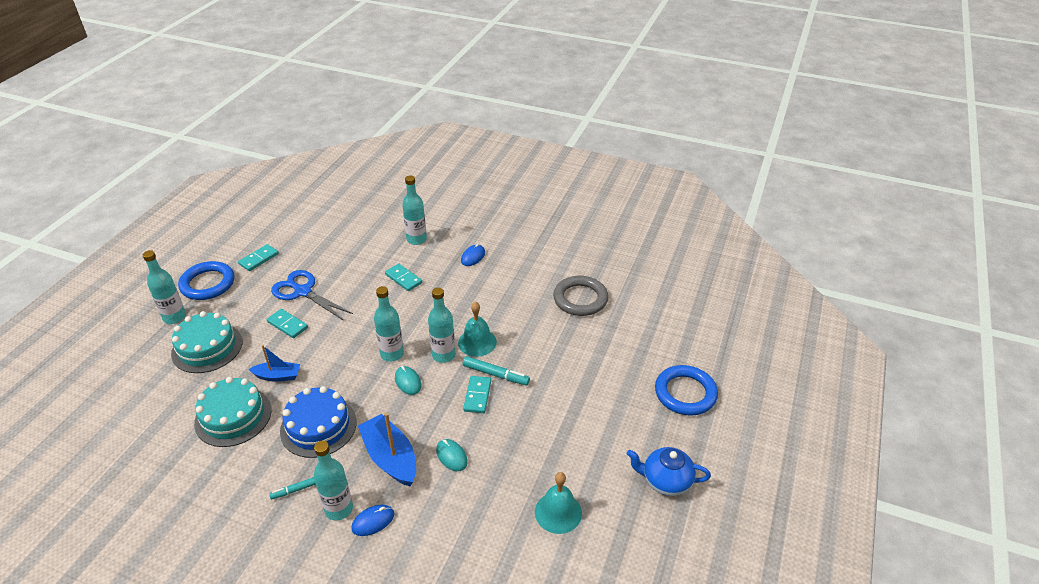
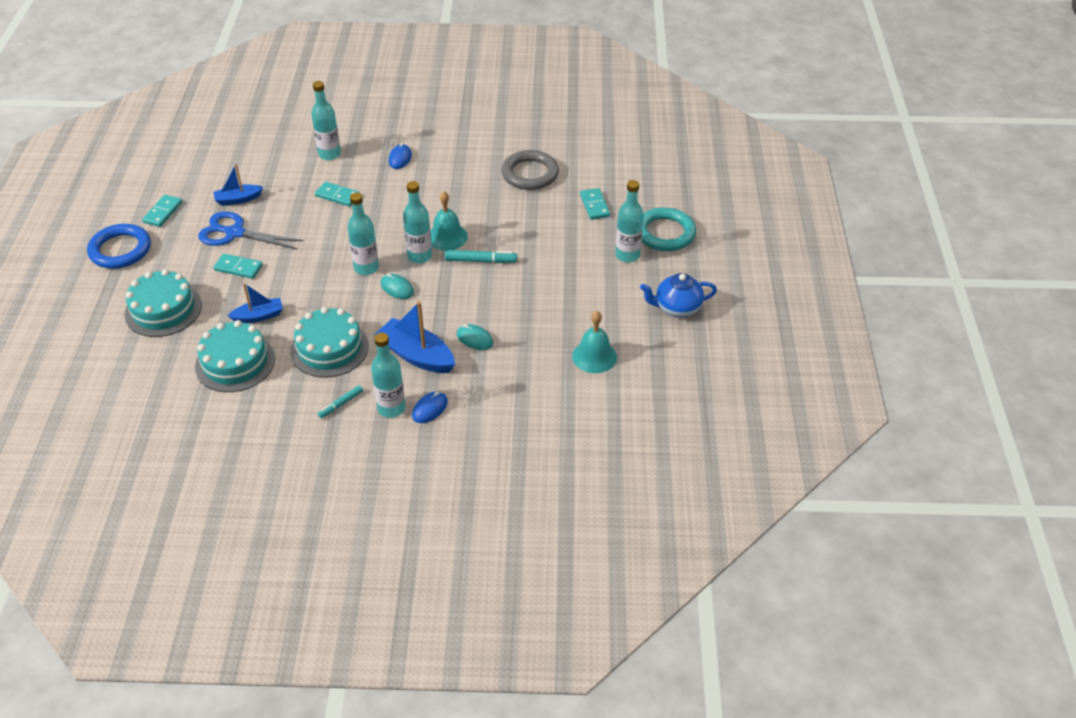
camera: 20 degrees left, 5 degrees up
(174, 317) = (105, 290): turquoise bottle -> turquoise bottle (627, 255)
(318, 426) = (329, 348): blue cake -> turquoise cake
(322, 262) = (238, 199): none -> blue boat
(477, 396) = (472, 283): turquoise domino -> turquoise domino (594, 205)
(685, 393) = (665, 233): blue ring -> turquoise ring

